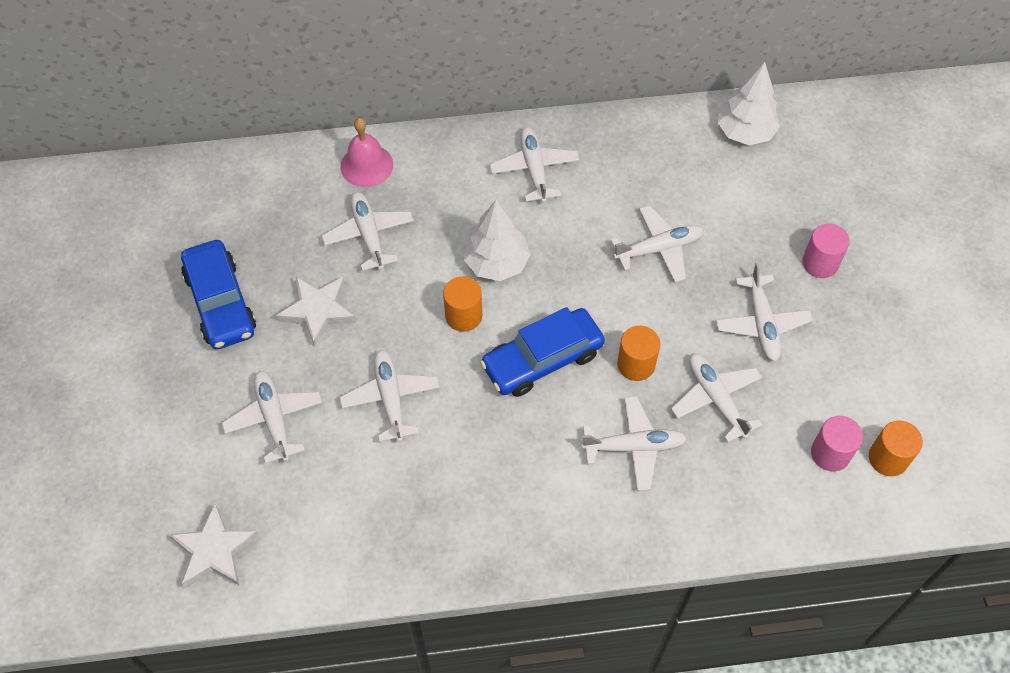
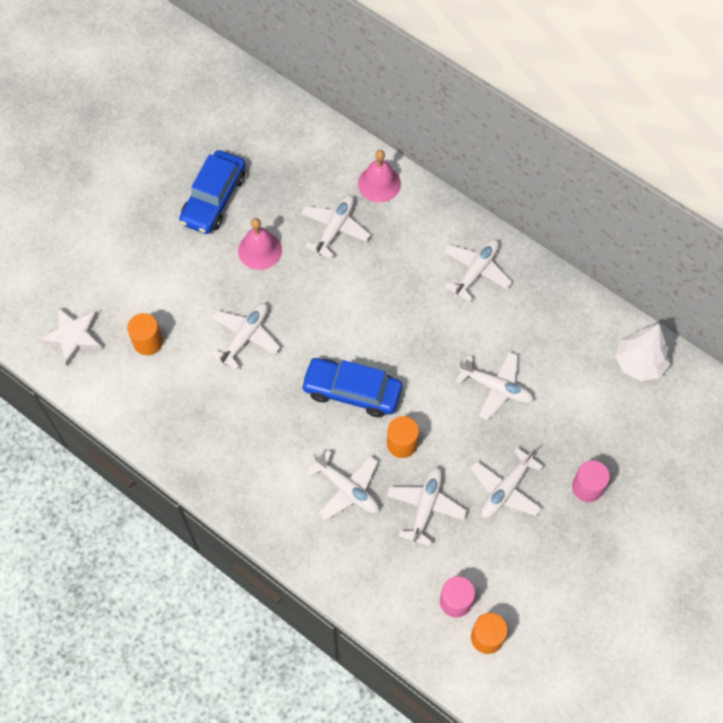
camera: 45 degrees right, 5 degrees up
(274, 418) = (174, 292): white plane -> none
(318, 311) = (260, 250): white star -> pink bell
(463, 316) = (336, 325): orange cylinder -> orange cylinder (148, 342)
(496, 263) = (389, 310): white tree -> none

